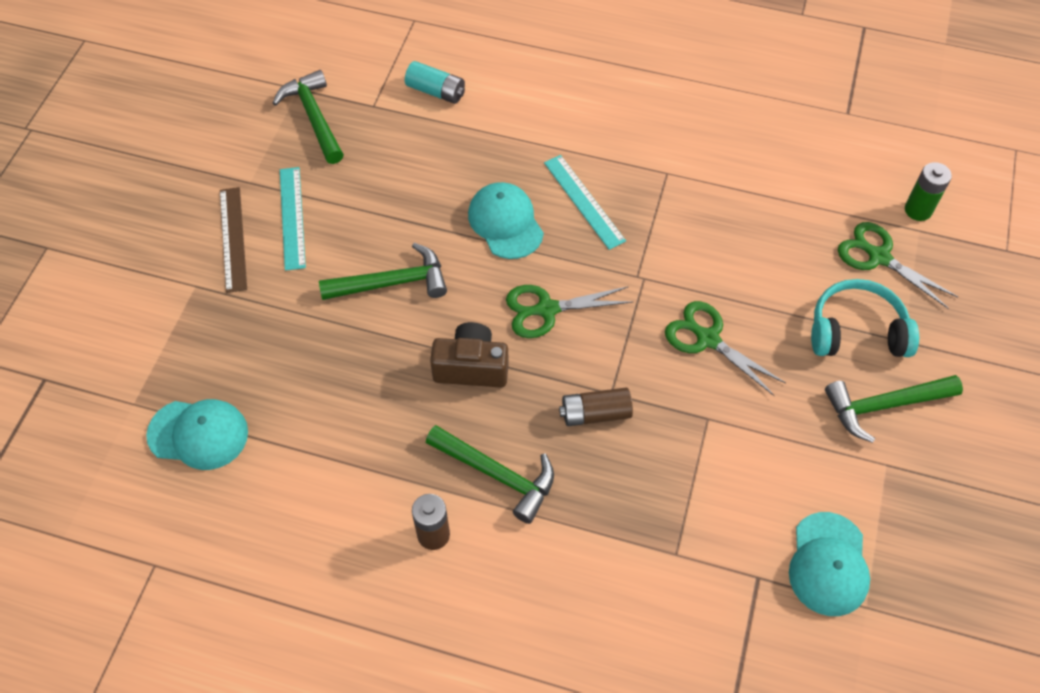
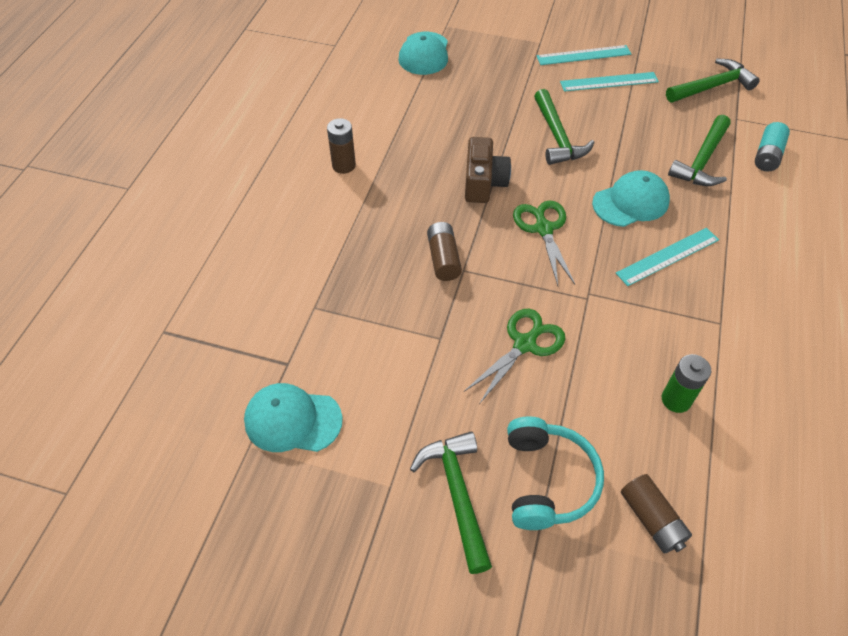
camera: 90 degrees right, 5 degrees down
(233, 239) = (583, 55): brown ruler -> turquoise ruler
(498, 475) = (389, 199): green hammer -> green hammer (702, 161)
(879, 257) = (651, 519): green scissors -> brown battery
(918, 210) = (733, 578): green battery -> green battery (676, 400)

